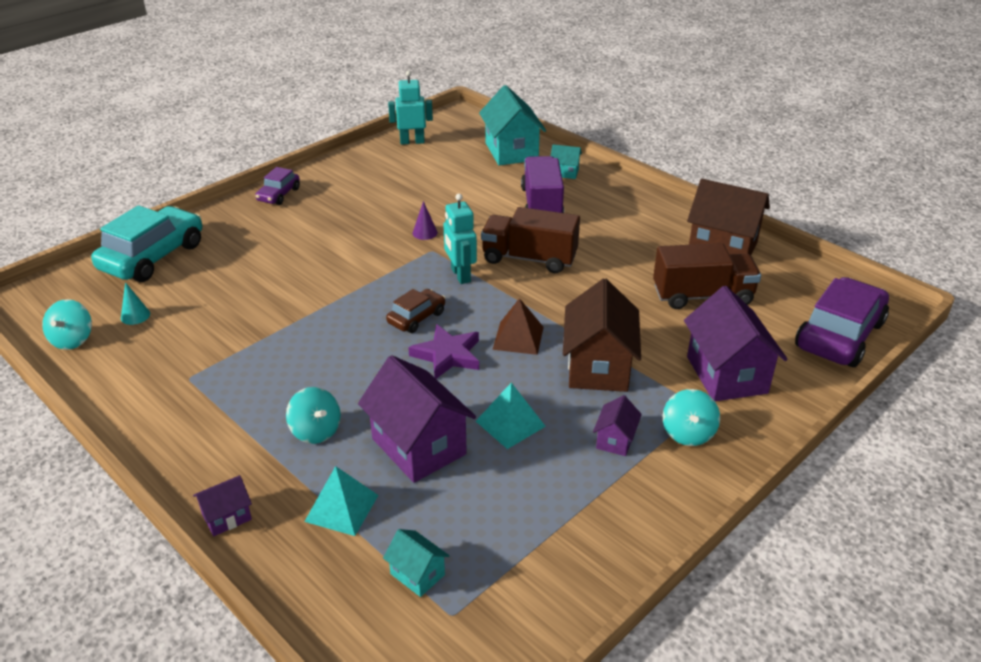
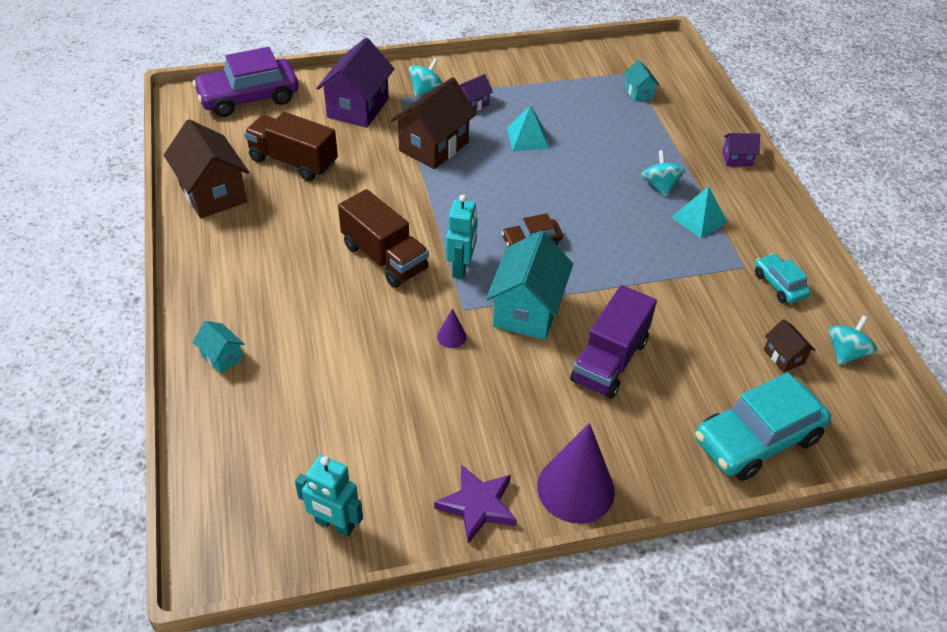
camera: 150 degrees left, 10 degrees up
(135, 316) = (784, 356): turquoise cone -> brown house
(146, 374) = (779, 285): none -> turquoise car
(279, 195) = (575, 488): purple car -> purple cone
(342, 508) = (664, 136): turquoise pyramid -> turquoise pyramid (699, 219)
(419, 446) = (596, 149): purple house -> none
(447, 355) = (531, 199): purple star -> purple star (477, 505)
(511, 151) = (235, 429): turquoise house -> turquoise house (527, 310)
(518, 338) = (467, 190): brown pyramid -> none
(541, 205) = (301, 319): purple truck -> purple truck (609, 360)

